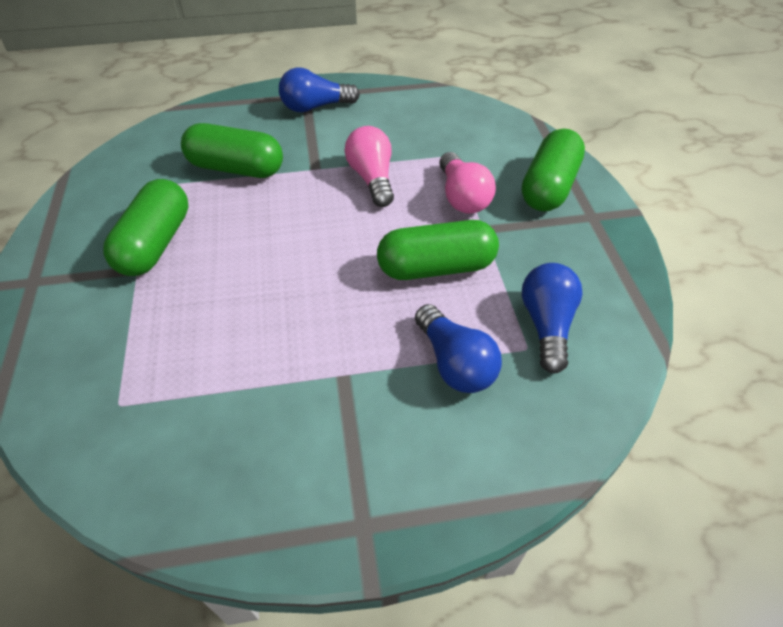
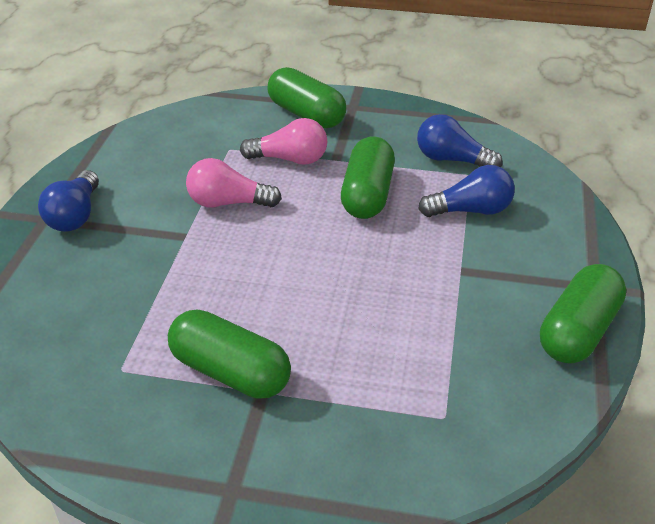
camera: 70 degrees left, 10 degrees down
(236, 168) = (141, 292): green capsule -> green capsule (578, 331)

